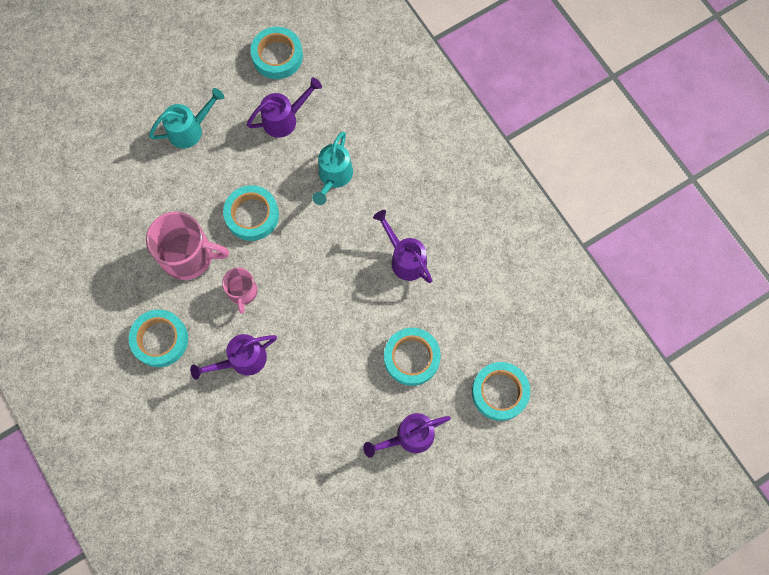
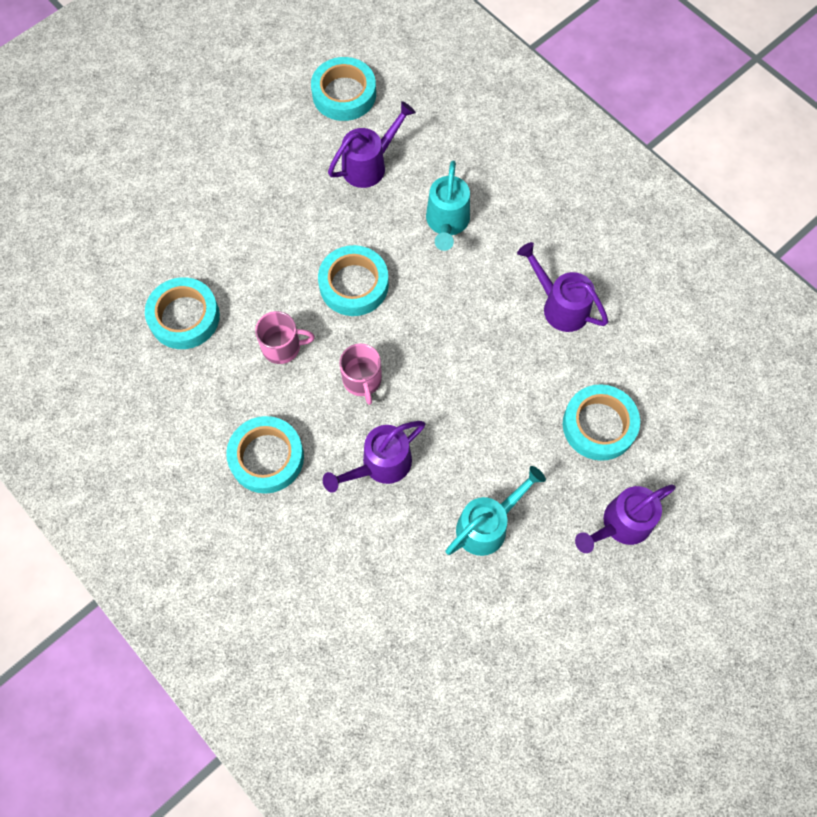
camera: 10 degrees left, 5 degrees down
(188, 256) = (282, 347): pink mug -> pink mug, size x0.57
(190, 129) = (252, 195): turquoise watering can -> turquoise watering can (488, 525)
(499, 392) = (721, 449): turquoise tape -> turquoise tape (184, 317)

